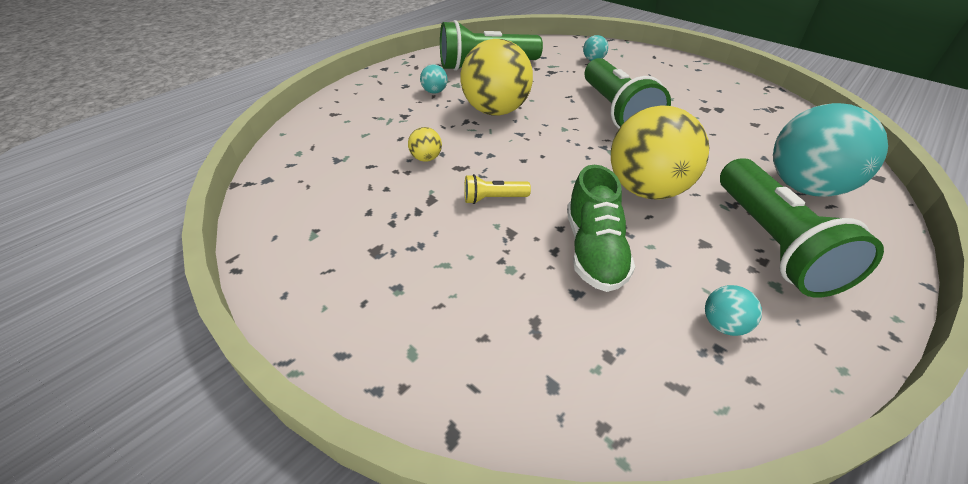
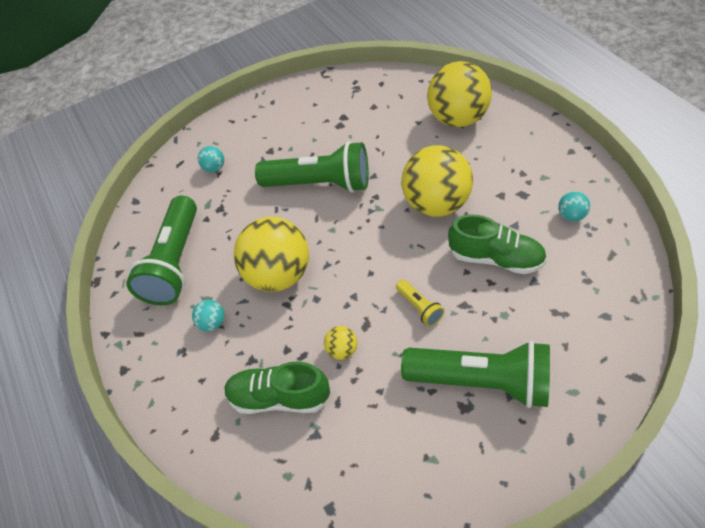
camera: 65 degrees left, 10 degrees up
(371, 135) = (279, 397): none -> green shoe
(493, 199) = (419, 307): yellow flashlight -> yellow flashlight turned 45 degrees counterclockwise
(772, 243) = (508, 161): green flashlight -> green flashlight (481, 381)
(804, 187) = (458, 119): turquoise ball -> yellow ball

